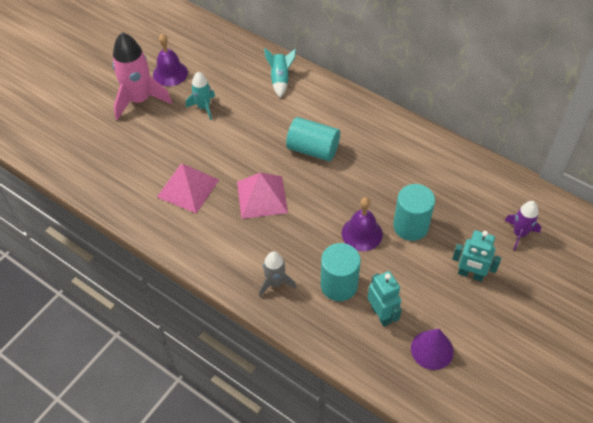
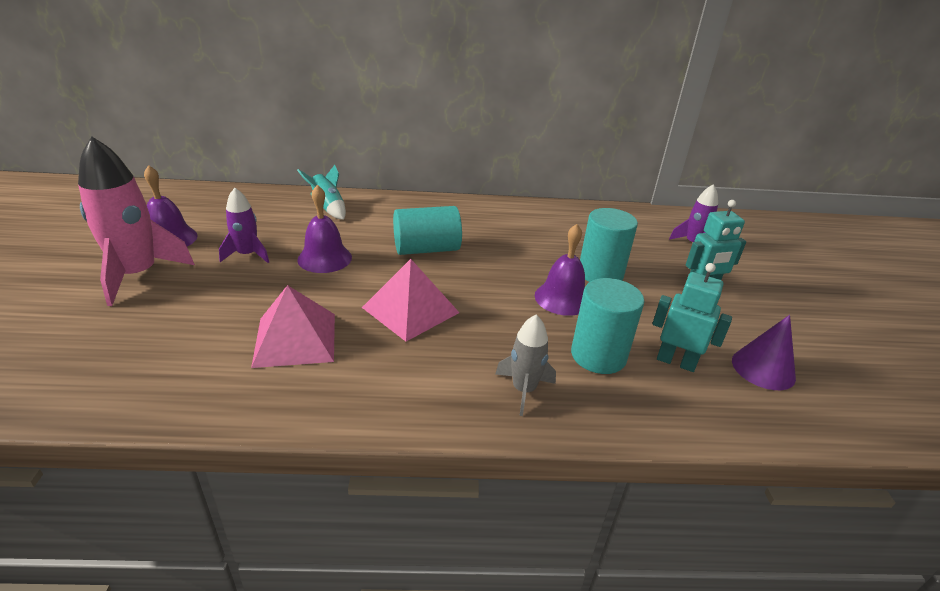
camera: 40 degrees left, 20 degrees down
(204, 107) = (247, 255): turquoise rocket -> purple rocket
(244, 130) = (324, 258): none -> purple bell

